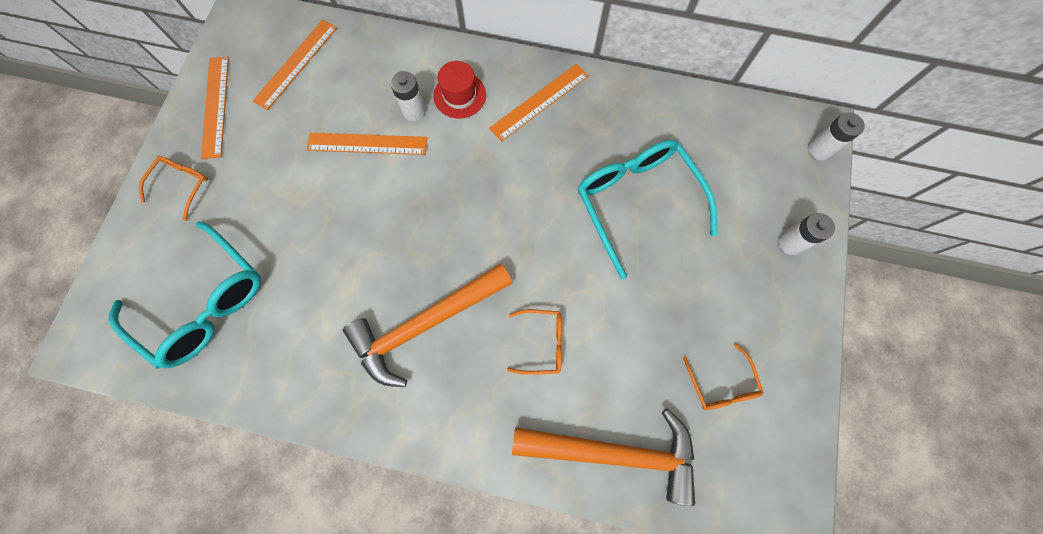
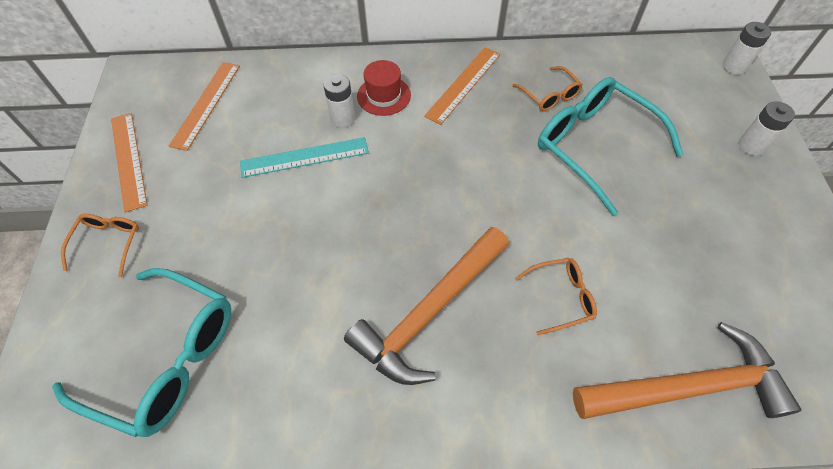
camera: 15 degrees left, 15 degrees down
(367, 144) = (304, 157): orange ruler -> turquoise ruler
(720, 383) = (757, 286): orange glasses -> orange glasses (549, 95)

